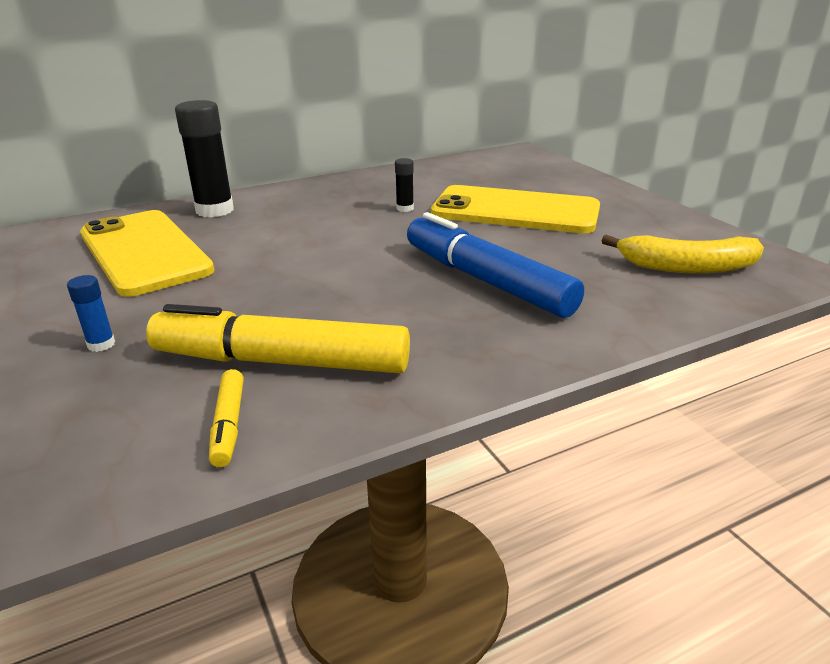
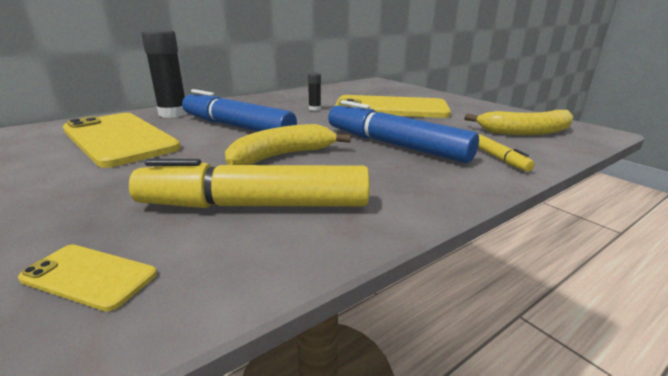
camera: 10 degrees left, 5 degrees down
(101, 344) = (83, 203): blue glue stick -> none
(104, 430) = (89, 276): none -> yellow phone
(229, 425) = (220, 260): yellow marker -> yellow marker (499, 158)
(290, 238) = (236, 126): none -> blue marker
(334, 291) = (282, 156): none -> yellow banana

